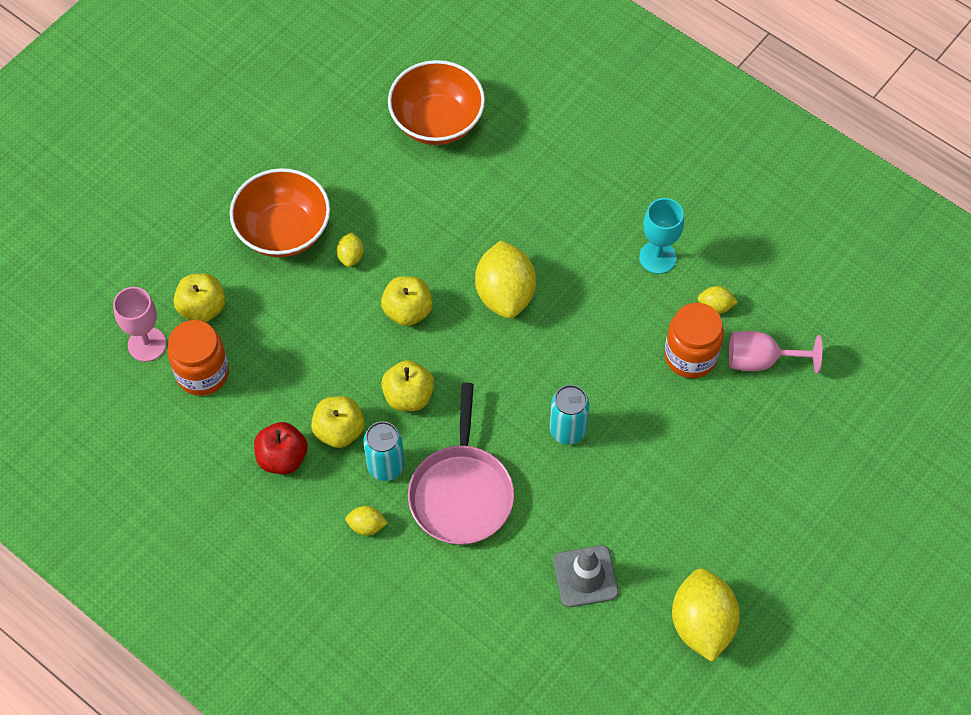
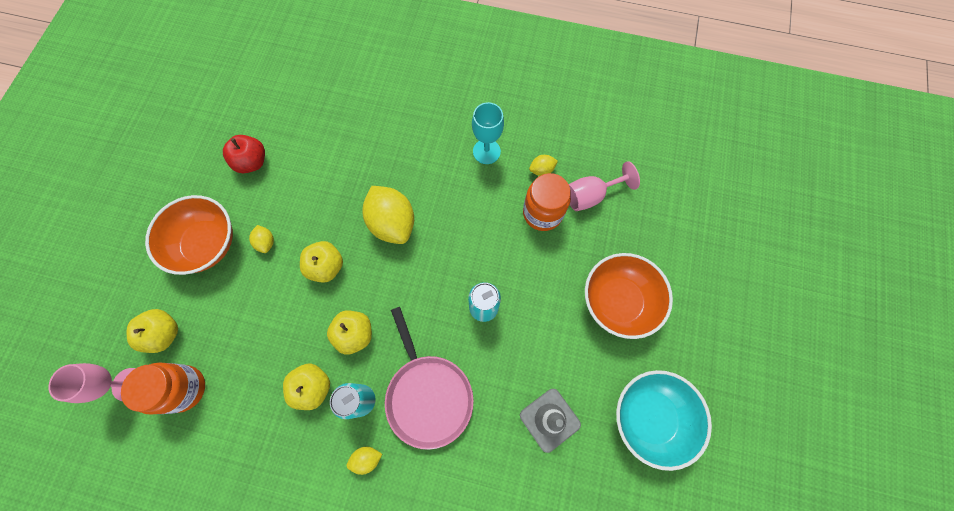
camera: 25 degrees left, 10 degrees up
(282, 458) = (276, 431): red apple -> red apple (252, 162)
(437, 121) = (289, 116): orange bowl -> orange bowl (618, 301)
(702, 624) = (650, 417): yellow lemon -> turquoise bowl

